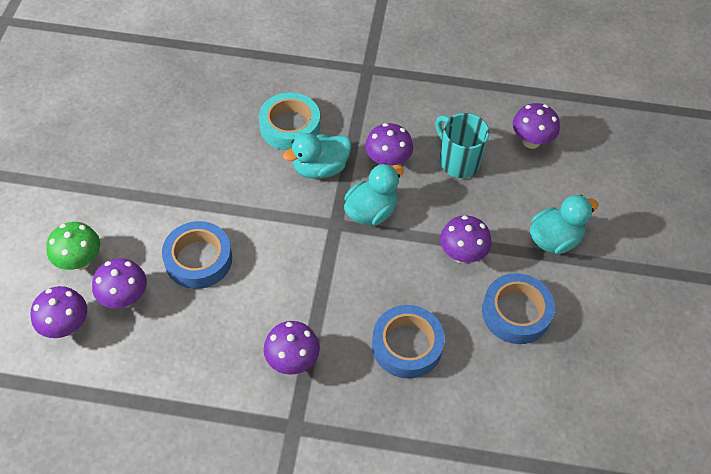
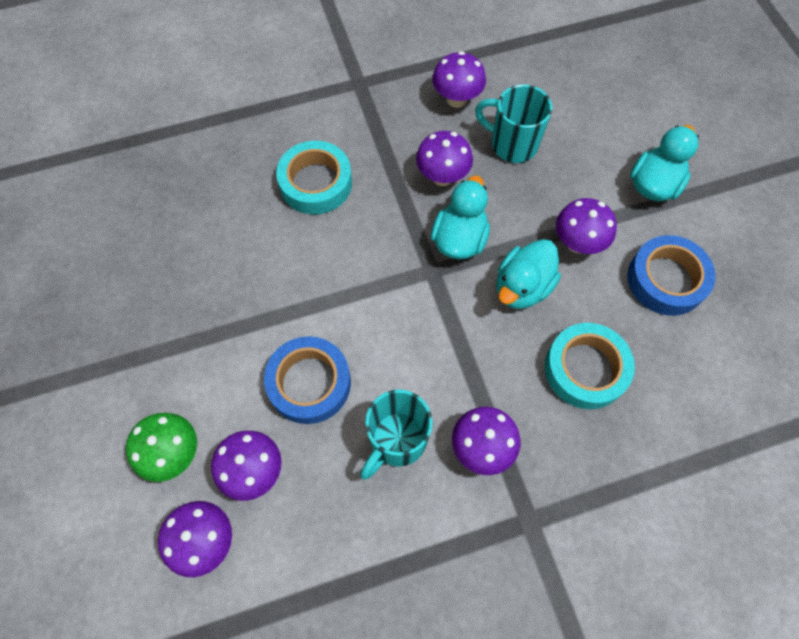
camera: 25 degrees left, 10 degrees up
(235, 326) = (397, 441): none -> turquoise mug
(320, 168) = (377, 216): turquoise duck -> turquoise duck (522, 287)
(407, 345) = (585, 369): blue tape -> turquoise tape
(531, 141) = (568, 91): purple mushroom -> purple mushroom (456, 99)

